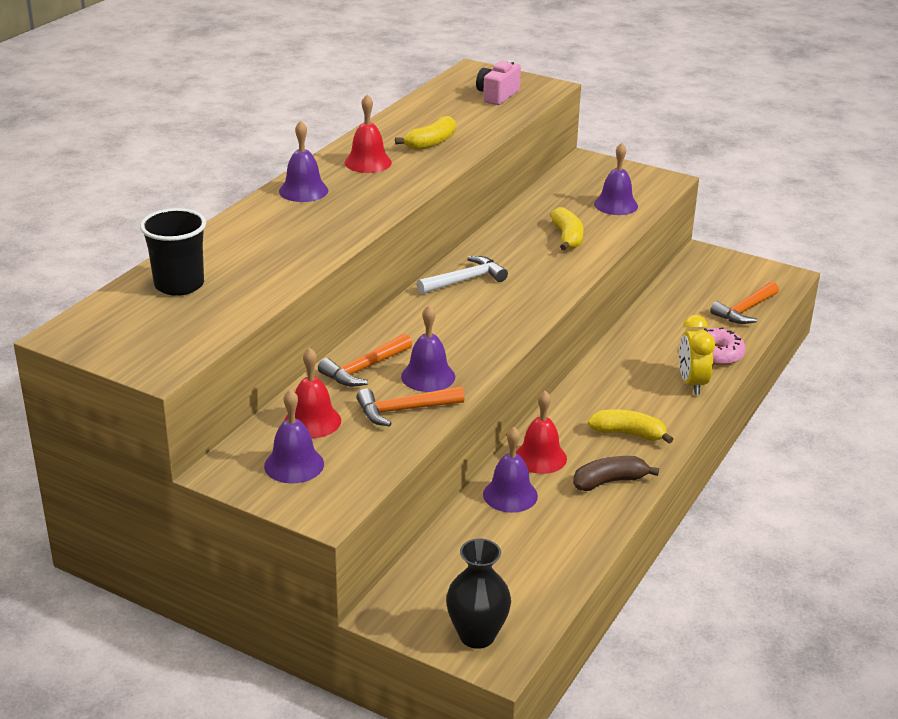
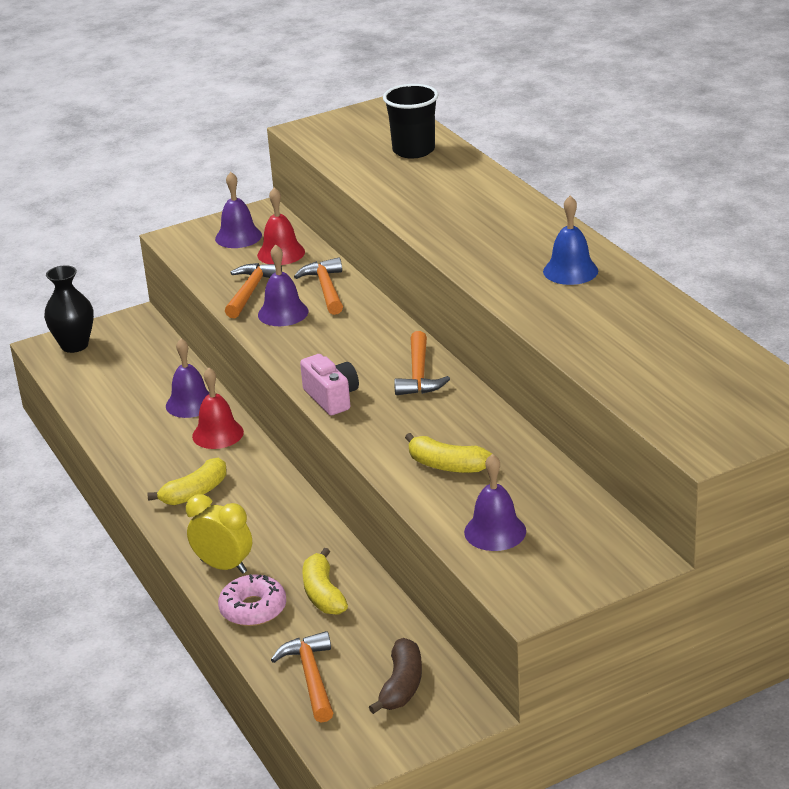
camera: 125 degrees right, 0 degrees up
(303, 191) = (535, 226): purple bell -> none
(368, 162) = (570, 271): red bell -> blue bell
(431, 143) = (589, 317): yellow banana -> yellow banana (323, 593)
(465, 280) = (419, 374): white hammer -> orange hammer
(497, 96) = (699, 399): pink camera -> pink camera (332, 398)
(609, 481) = (149, 457): brown banana -> brown banana (401, 685)

